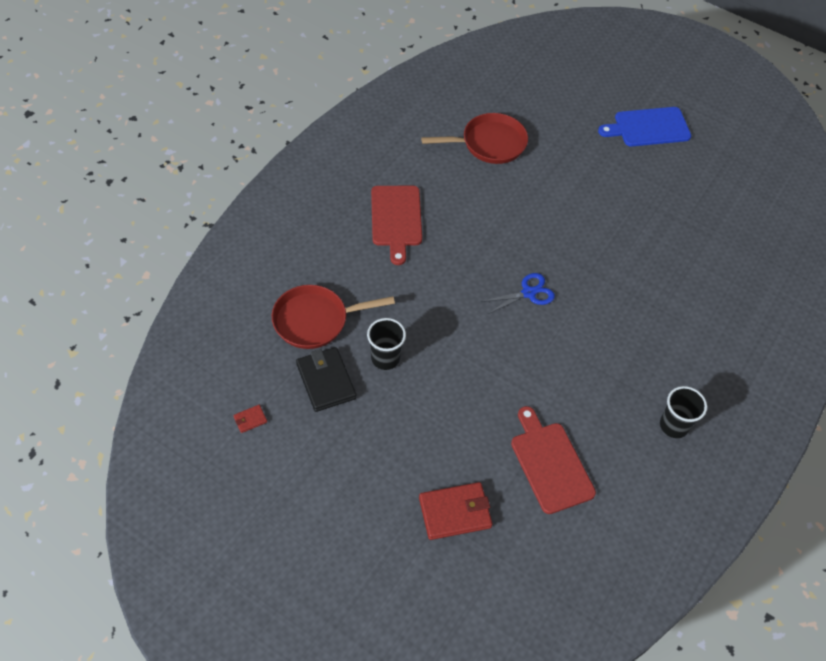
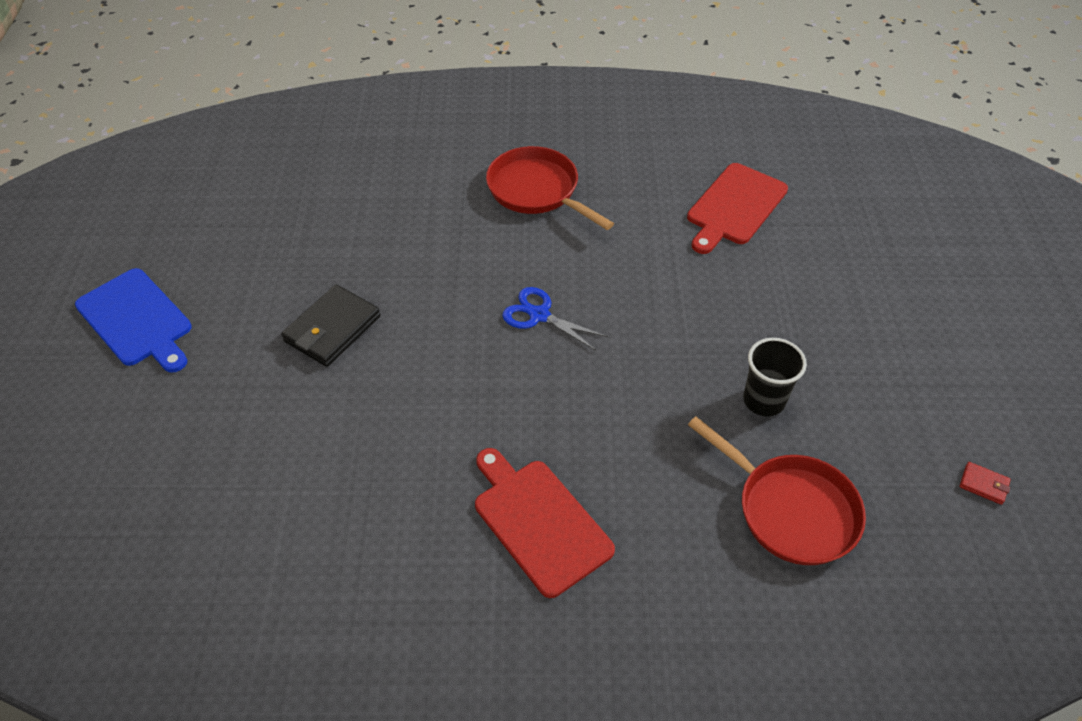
camera: 120 degrees left, 5 degrees down
(326, 381) = (854, 440): black wallet -> black wallet (332, 329)
(396, 219) = (539, 522): red cutting board -> red cutting board turned 90 degrees counterclockwise
(455, 512) = (861, 249): red wallet -> none
(489, 143) = (291, 488): red pan -> red pan (537, 191)
(674, 425) = (601, 144): black cup -> none

